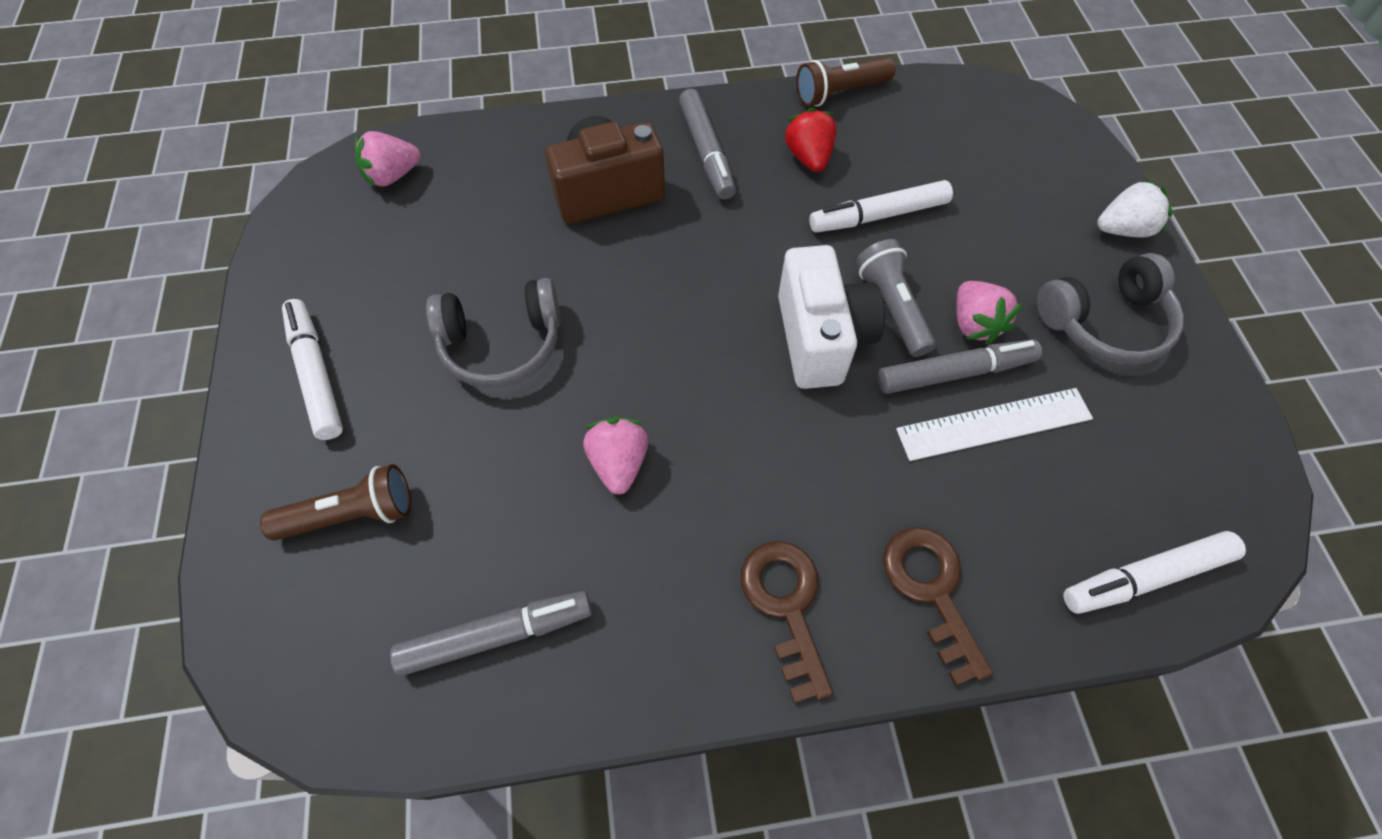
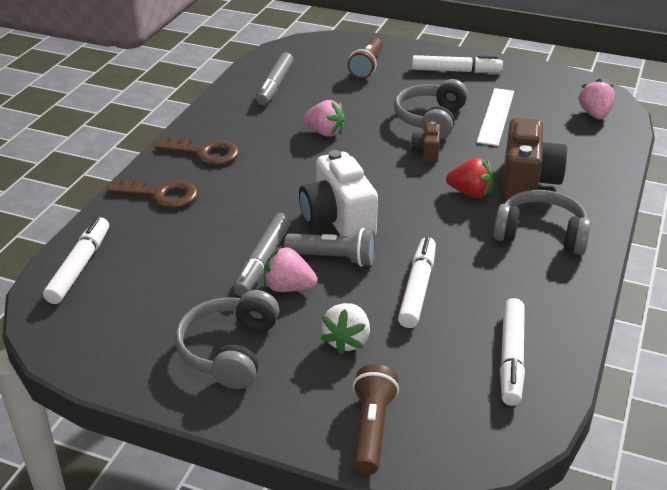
camera: 120 degrees right, 25 degrees down
(599, 313) = (426, 152): none -> brown camera
(706, 152) = (541, 234): grey marker -> grey headphones
(808, 157) = (503, 280): red strawberry -> red strawberry (470, 193)
(821, 338) = (338, 221): white camera -> white camera turned 45 degrees clockwise
(839, 93) = (572, 329): brown flashlight -> brown flashlight (371, 429)
(912, 119) = (511, 358): none -> white marker
(994, 424) = (216, 259): white ruler -> white ruler (496, 116)
(1122, 229) = (295, 419): white strawberry -> white strawberry (347, 341)

